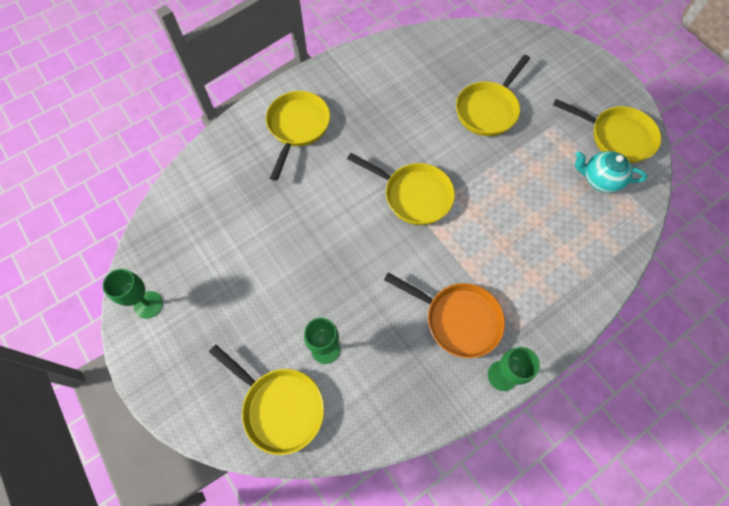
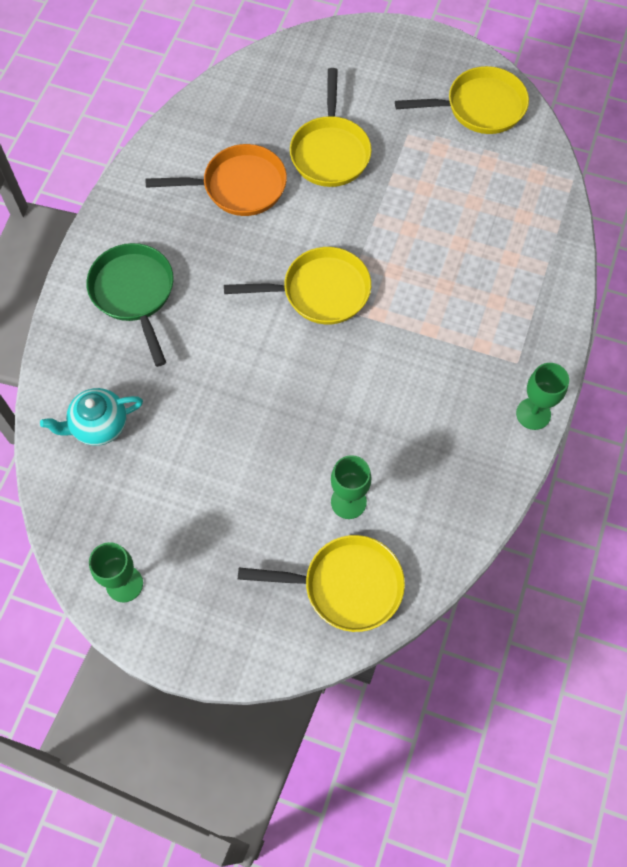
camera: 35 degrees left, 0 degrees up
(297, 127) = (134, 293): yellow pan -> green pan
(458, 319) = (455, 388): orange pan -> orange pan (239, 186)
(600, 180) = (493, 163): turquoise teapot -> turquoise teapot (99, 425)

